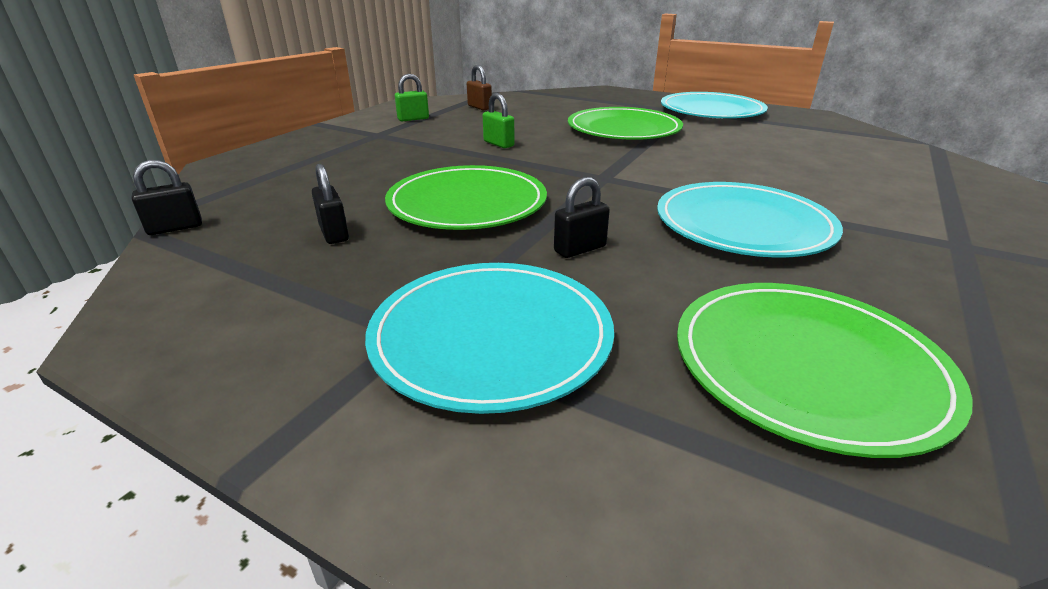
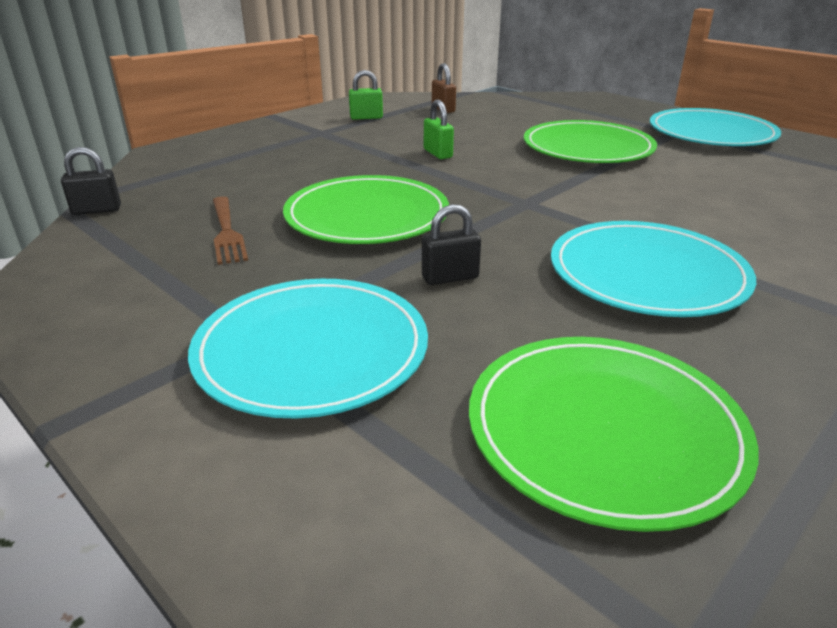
camera: 15 degrees right, 0 degrees up
(334, 233) = (226, 232): black padlock -> brown fork

